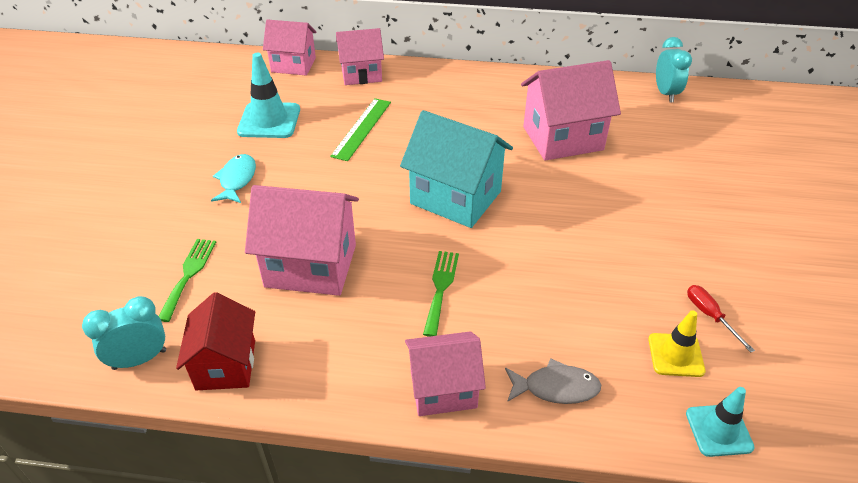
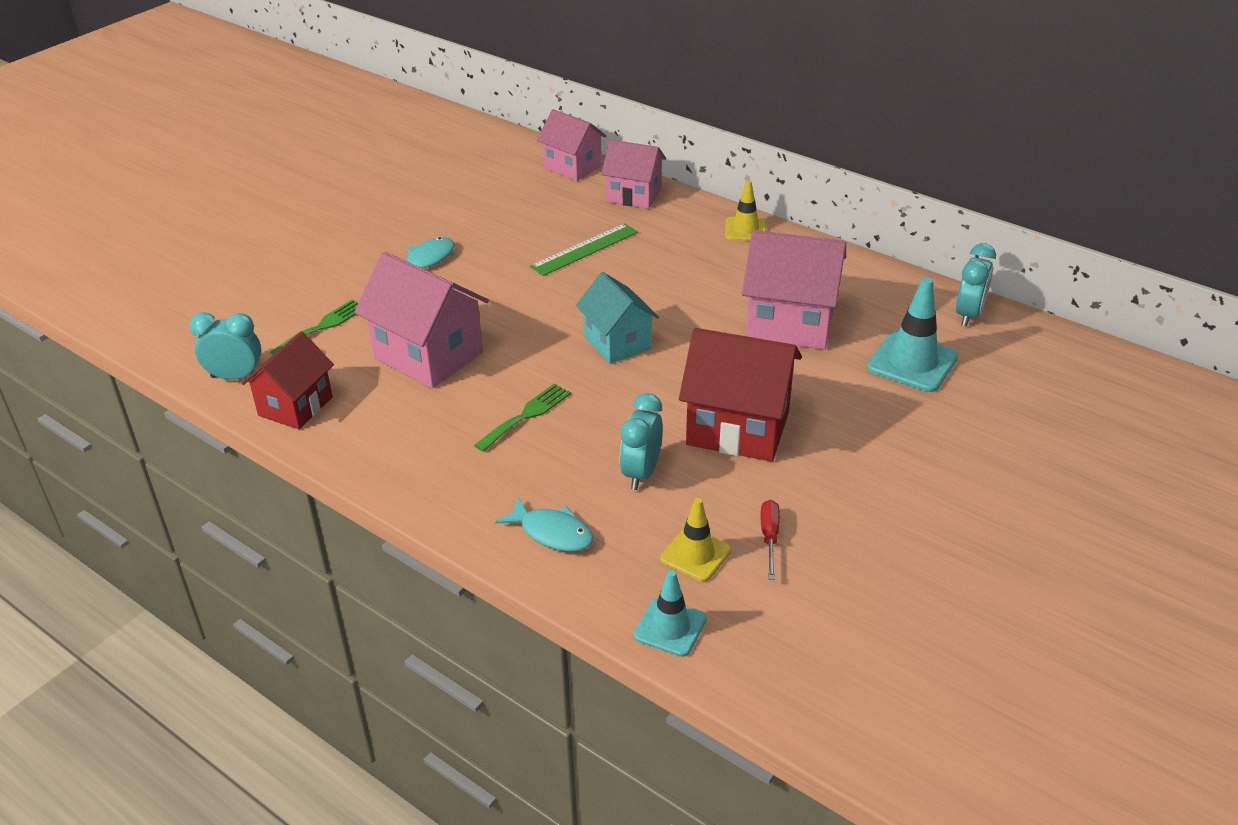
camera: 30 degrees right, 5 degrees down
(269, 120) = (502, 215): turquoise traffic cone -> turquoise traffic cone (912, 362)
(443, 389) = (452, 494): pink house -> none
(455, 197) = (617, 343): turquoise house -> turquoise house, size x0.66
(466, 77) = (745, 229): none -> yellow traffic cone
(556, 388) = (552, 533): grey fish -> turquoise fish
(573, 302) = (641, 473): none -> turquoise clock
(605, 234) = (738, 428): none -> red house

